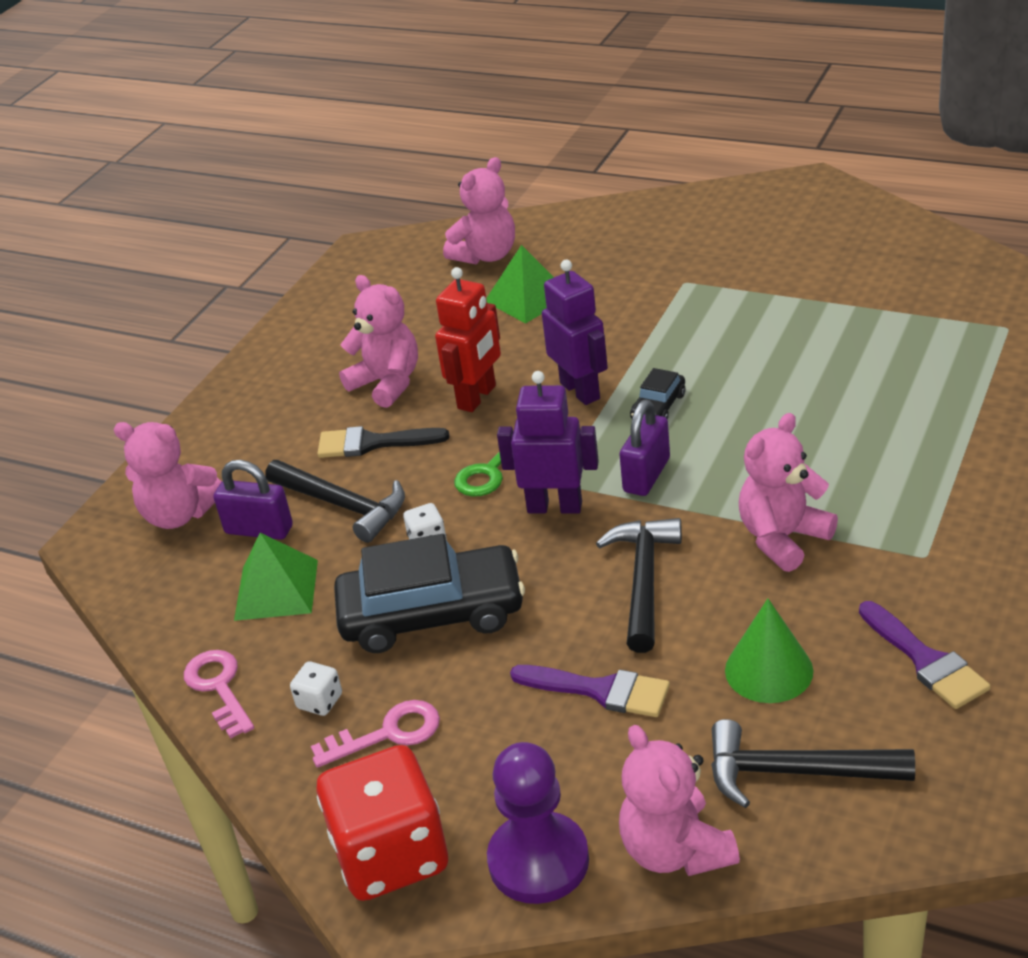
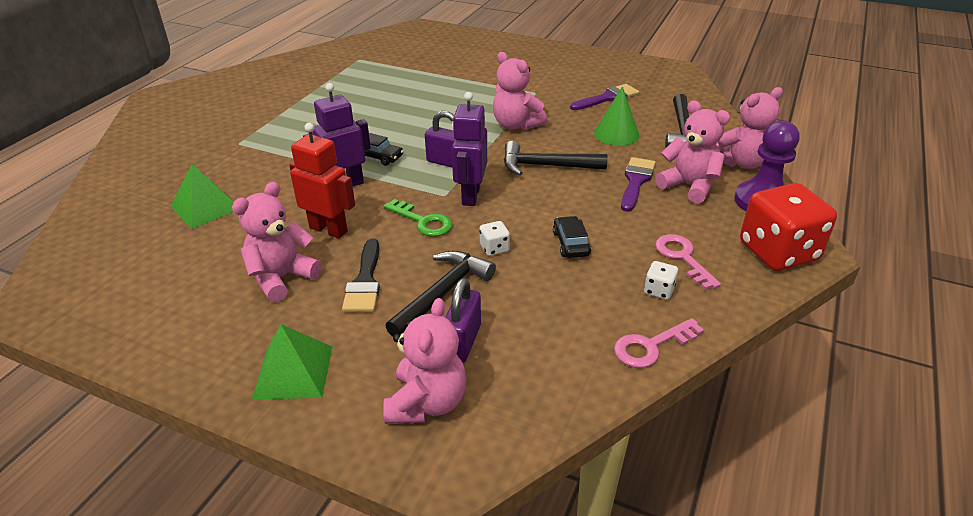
camera: 95 degrees left, 0 degrees up
(276, 589) = (540, 324): green pyramid -> green pyramid (293, 372)
(432, 613) = (570, 243): black car -> black car, size x0.46
(486, 255) = (118, 229): pink teddy bear -> pink teddy bear (689, 186)

